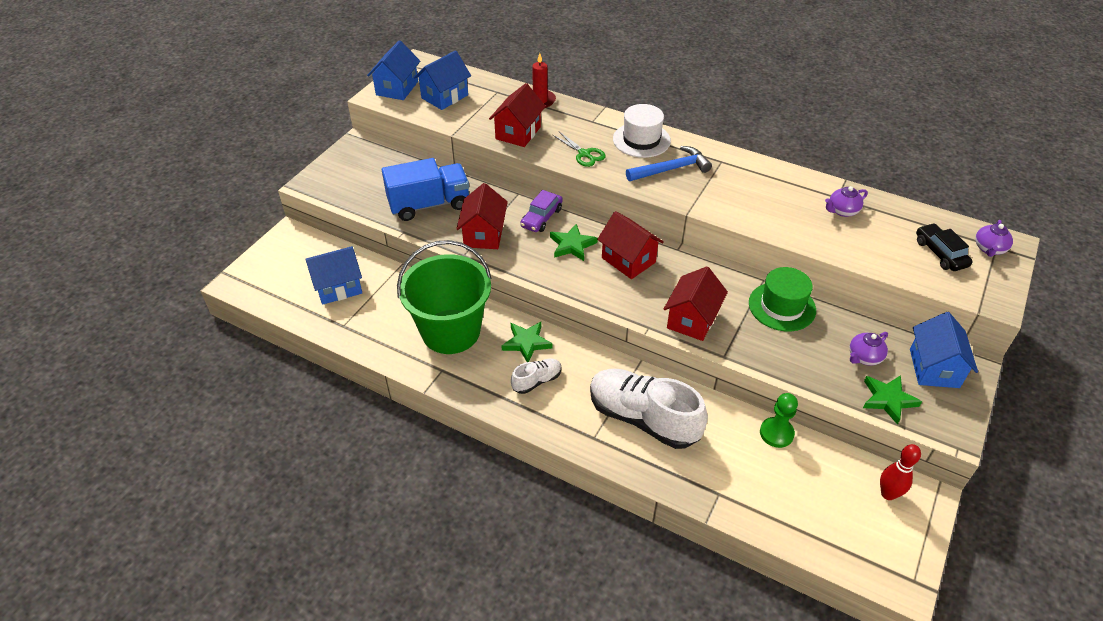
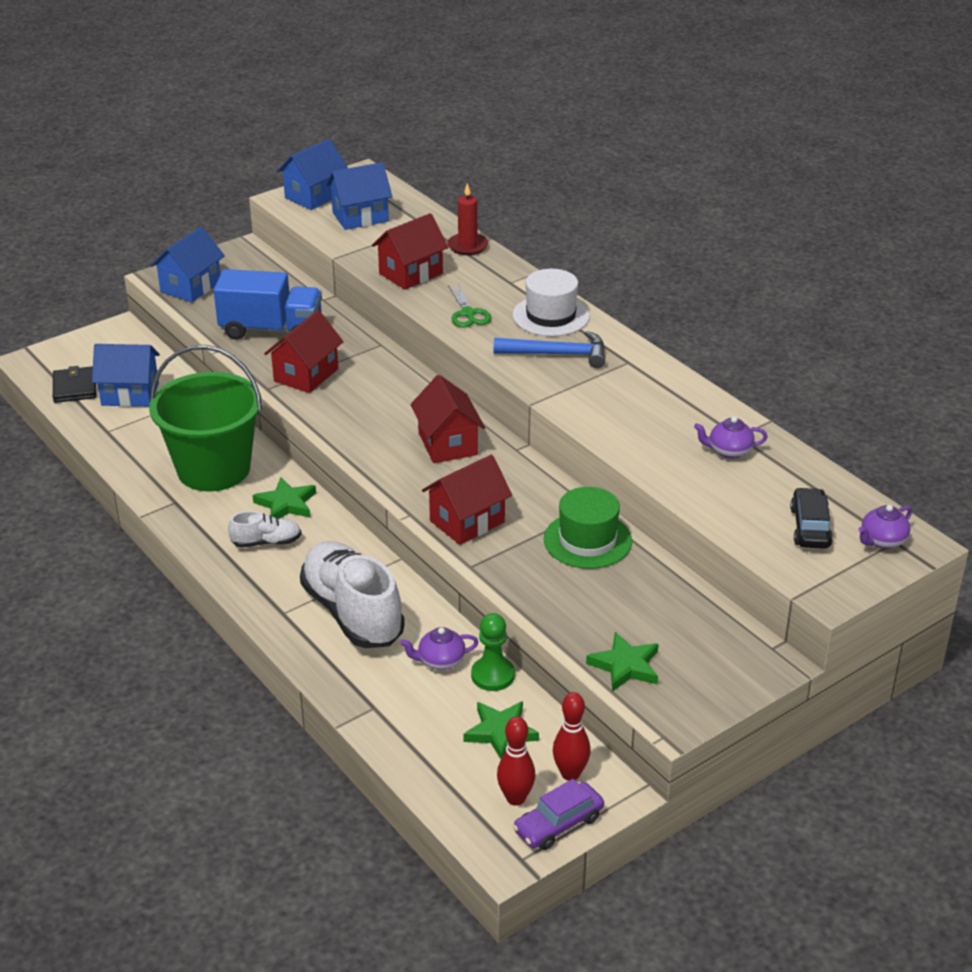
camera: 25 degrees right, 10 degrees down
(289, 295) = (75, 387): none -> black wallet
(541, 218) = (385, 375): purple car -> purple car (558, 824)
(572, 245) = (396, 412): green star -> green star (500, 732)
(864, 357) = (638, 618): purple teapot -> purple teapot (440, 661)
(870, 530) = (515, 798): none -> red bowling pin
(934, 368) = (716, 655): blue house -> blue house (190, 287)

